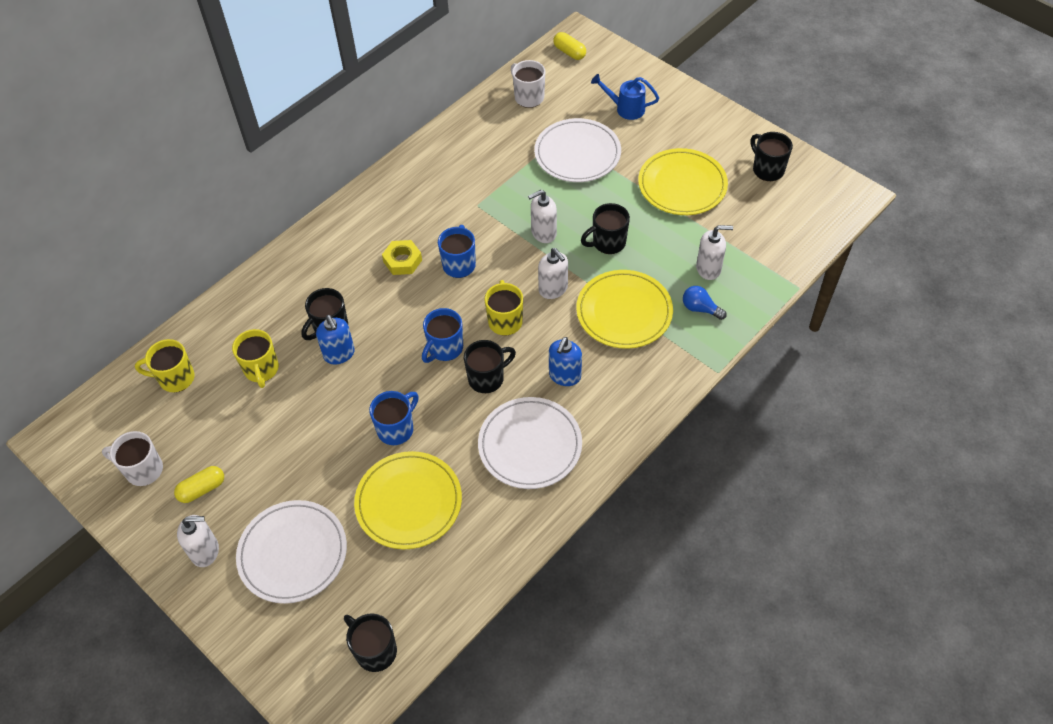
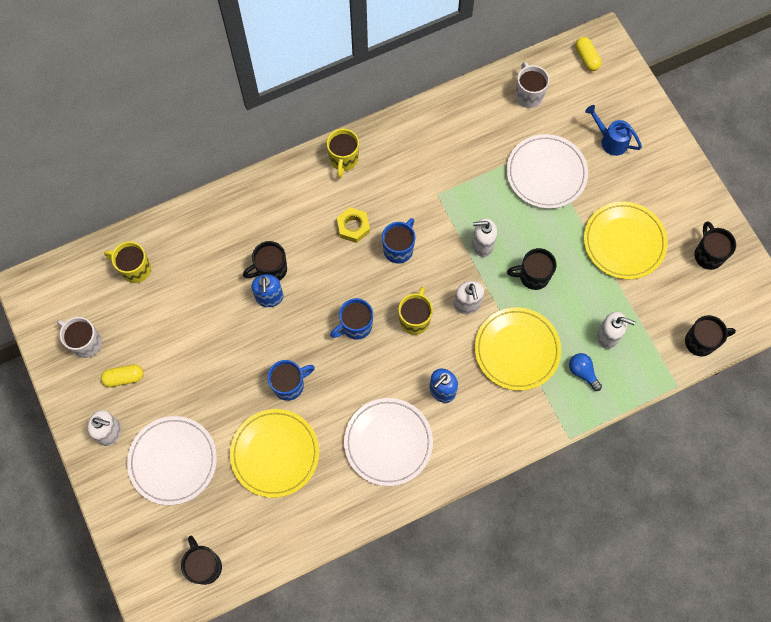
camera: 20 degrees right, 15 degrees up
(261, 370) = (203, 288): yellow mug -> yellow mug (343, 160)
(487, 378) = (378, 368): black mug -> black mug (701, 342)

